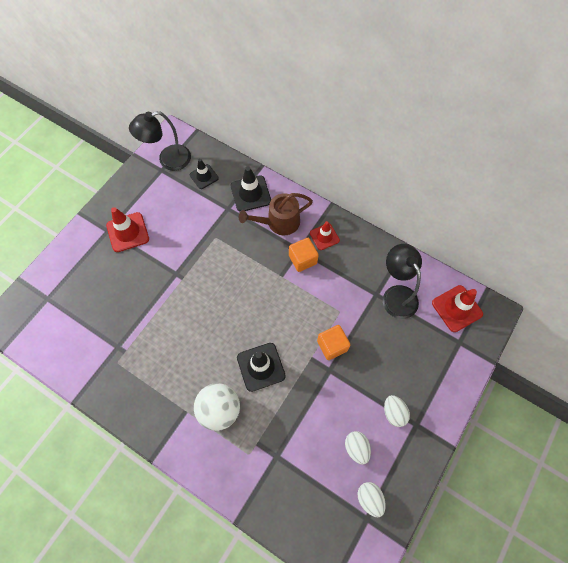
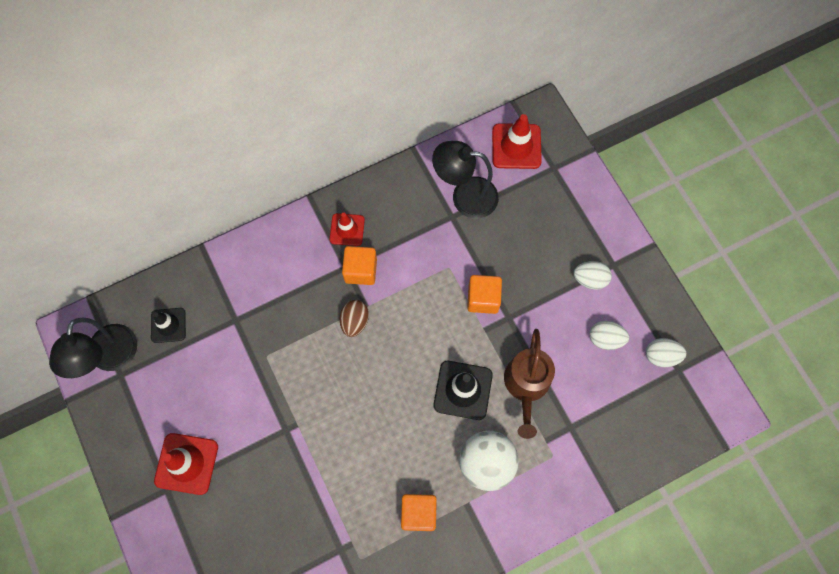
camera: 60 degrees left, 5 degrees up
(163, 383) = (418, 513): none -> orange cube
(250, 193) = (232, 281): black traffic cone -> none
(267, 274) = (355, 321): none -> brown egg
(279, 222) = (295, 269): brown watering can -> brown watering can (526, 385)

